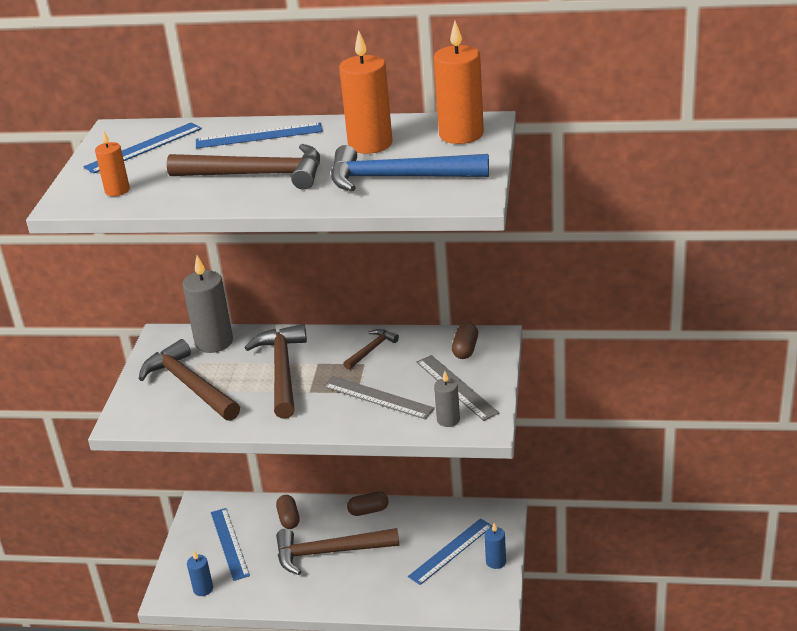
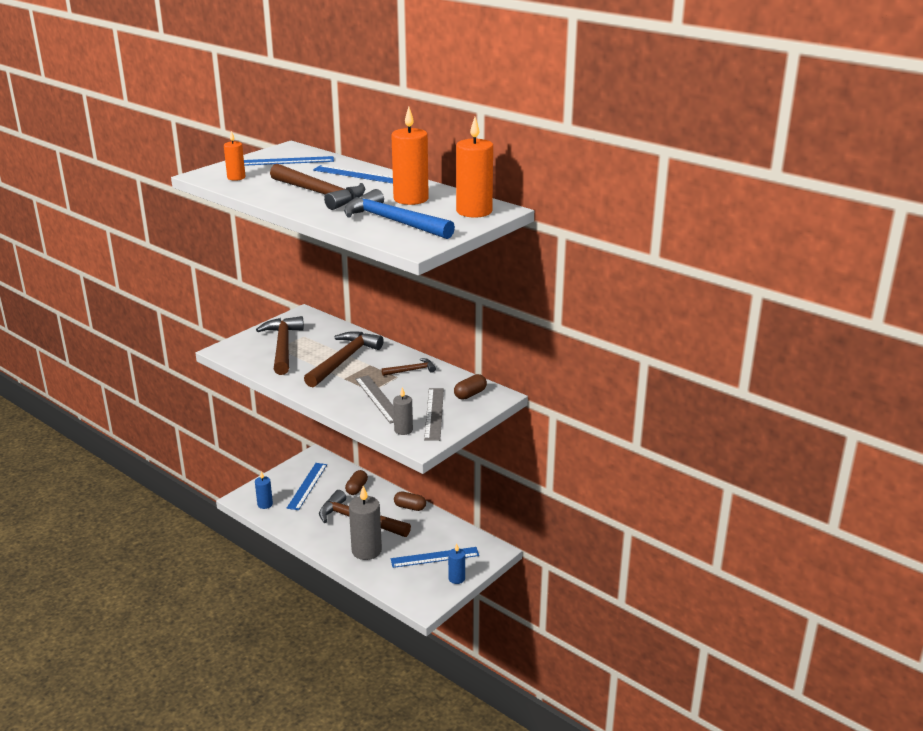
camera: 30 degrees right, 5 degrees down
(214, 342) = (326, 328): grey candle -> grey candle (366, 551)

